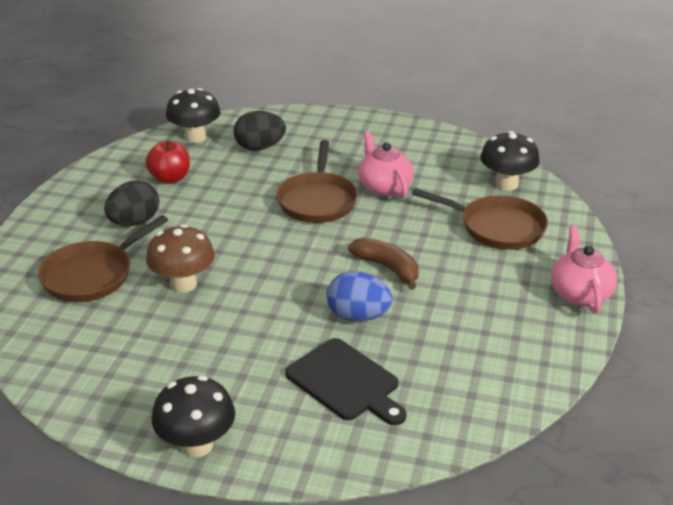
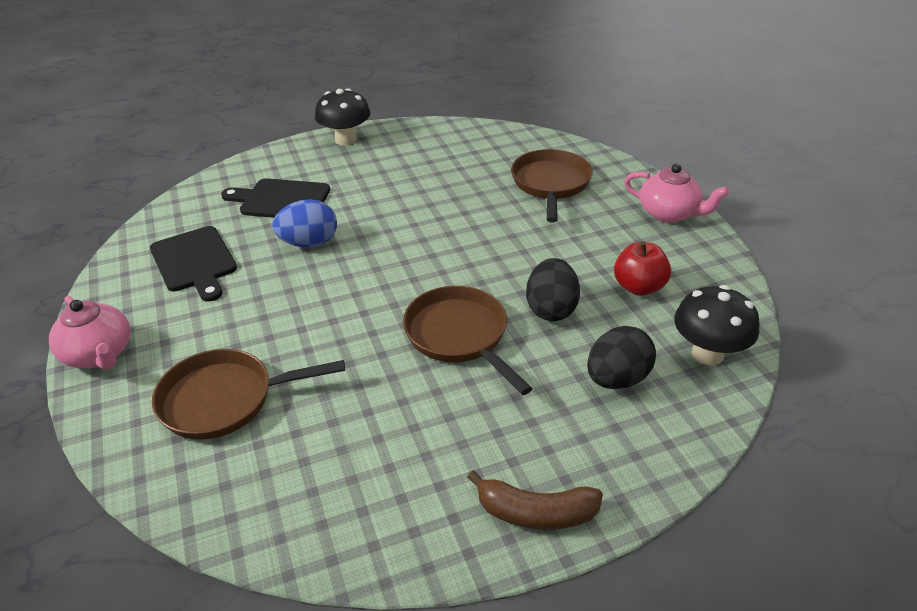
camera: 145 degrees right, 5 degrees up
(134, 222) = (592, 232): black egg -> black egg (551, 309)
(183, 284) = (475, 207): brown mushroom -> none
(384, 187) = (404, 395): pink teapot -> pink teapot (669, 213)
(387, 268) = (317, 294): brown banana -> brown banana (535, 513)
(472, 345) = (194, 262): none -> black cutting board
(506, 184) = (243, 487): black mushroom -> none

